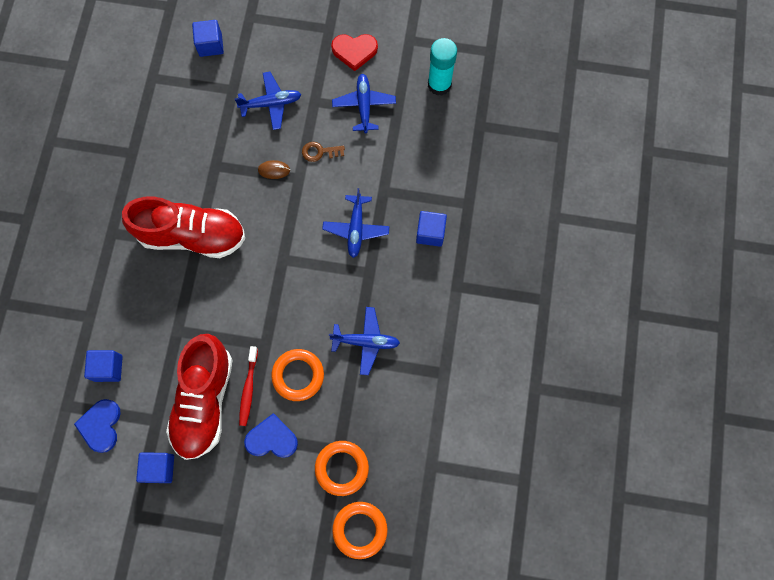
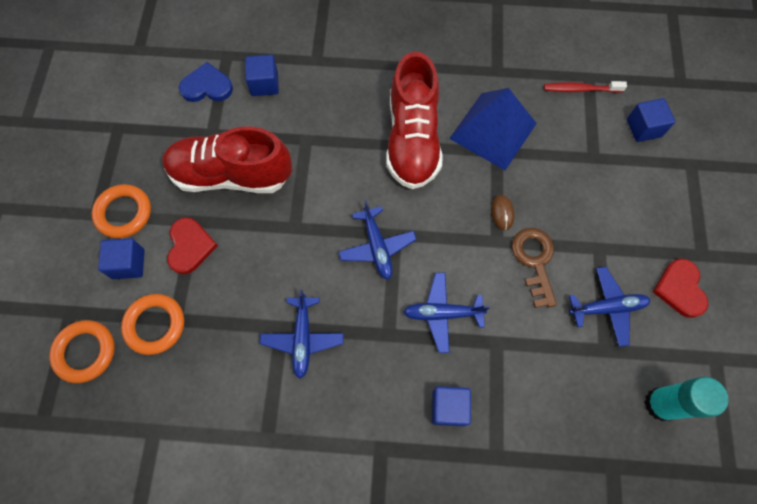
camera: 85 degrees right, 5 degrees down
(159, 468) = (163, 143): blue cube -> blue cube (128, 264)
(194, 166) = (493, 130): none -> blue pyramid
(248, 388) = (245, 216): red toothbrush -> red toothbrush (580, 89)
(271, 103) = (585, 200): blue plane -> blue plane (377, 247)
(272, 439) = (190, 246): blue heart -> red heart
(298, 375) = (260, 266): orange ring -> orange ring (124, 213)
(320, 152) = (534, 261): brown key -> brown key, size x1.60

